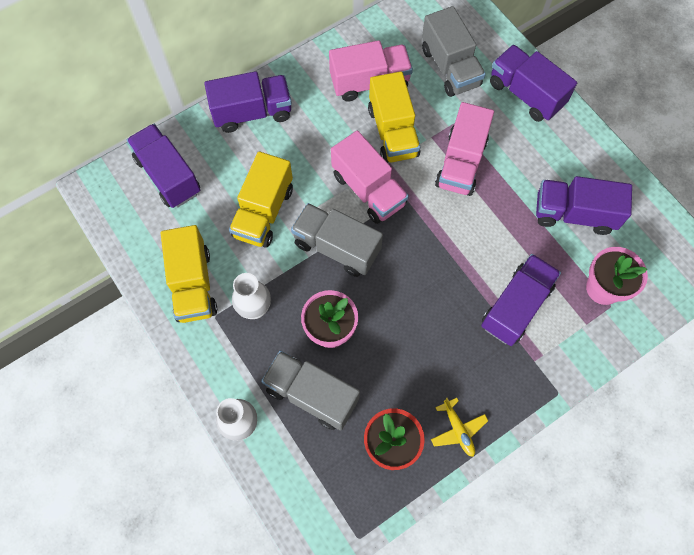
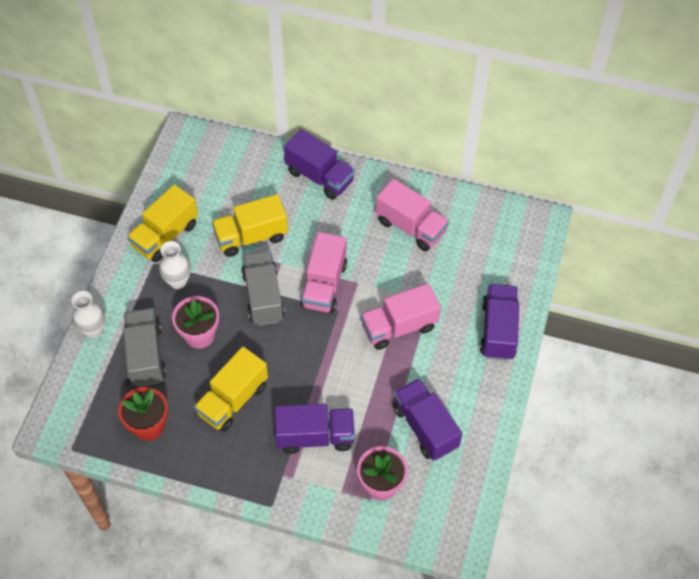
camera: 50 degrees right, 10 degrees down
(168, 176) = (229, 165): purple truck -> none
(393, 132) = (384, 268): yellow truck -> yellow truck (233, 400)
(450, 67) = (473, 267): grey truck -> none
(458, 430) = (192, 459): yellow plane -> none

